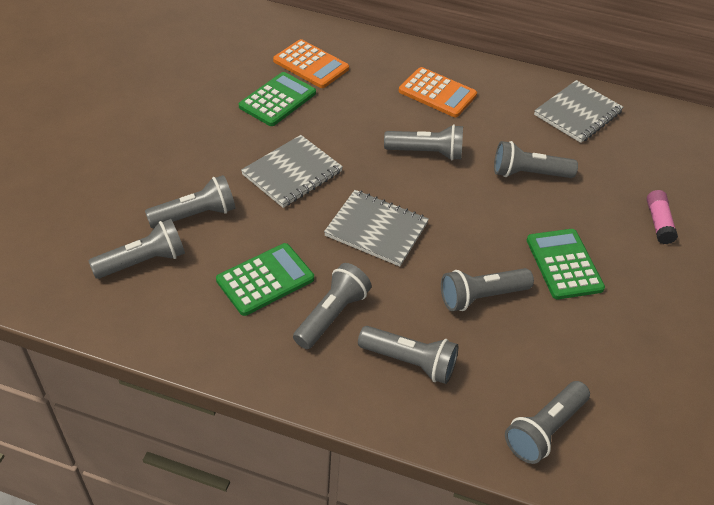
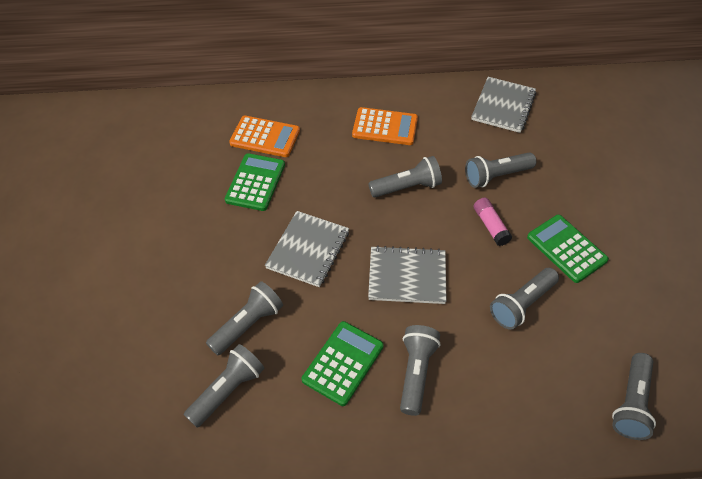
camera: 20 degrees left, 5 degrees up
(409, 361) = (500, 389): grey flashlight -> none
(658, 222) = (613, 183): pink glue stick -> pink glue stick (490, 226)

